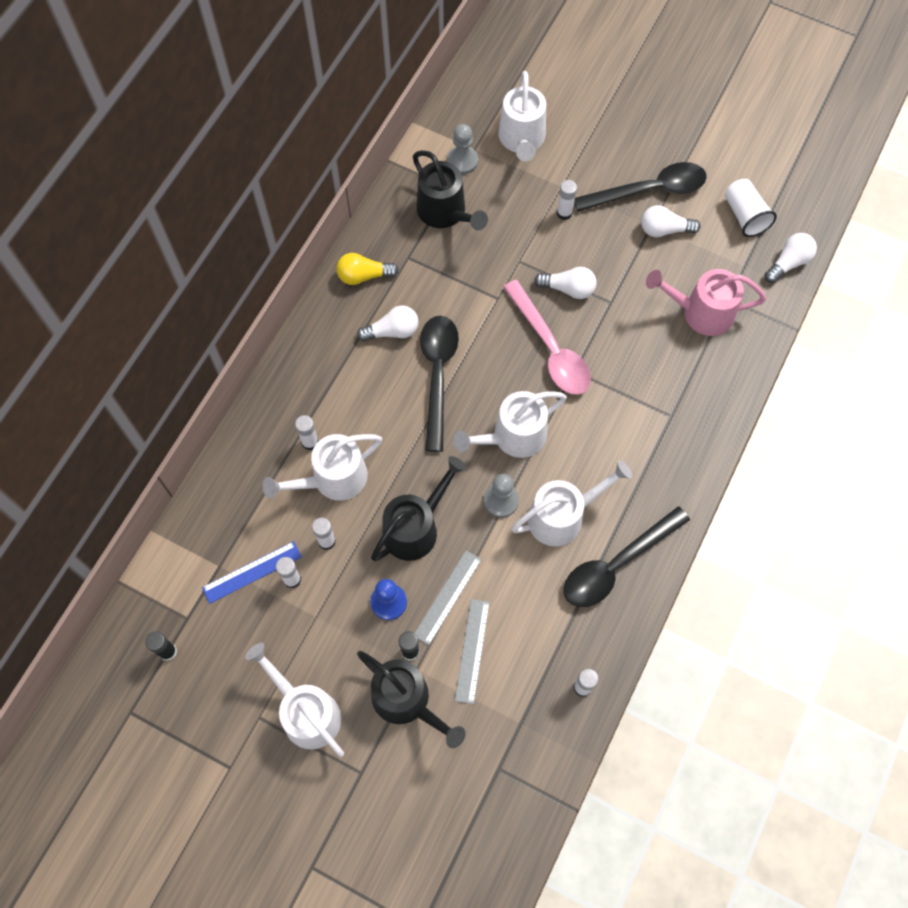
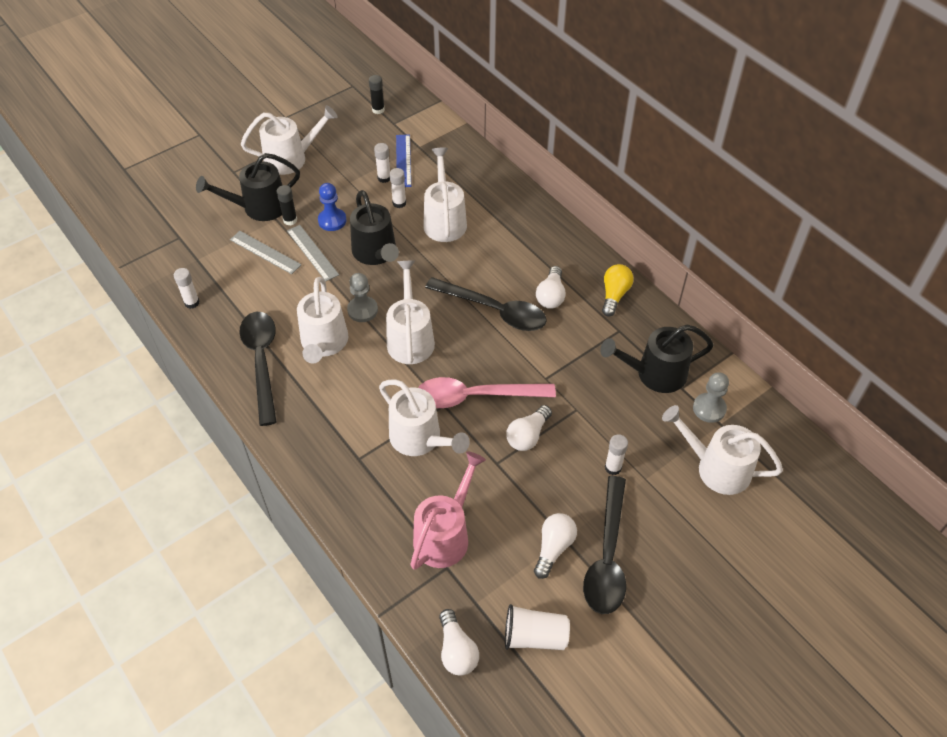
camera: 115 degrees right, 15 degrees down
(310, 442) = (482, 217): white glue stick -> none
(621, 374) = (420, 439): none -> white watering can

